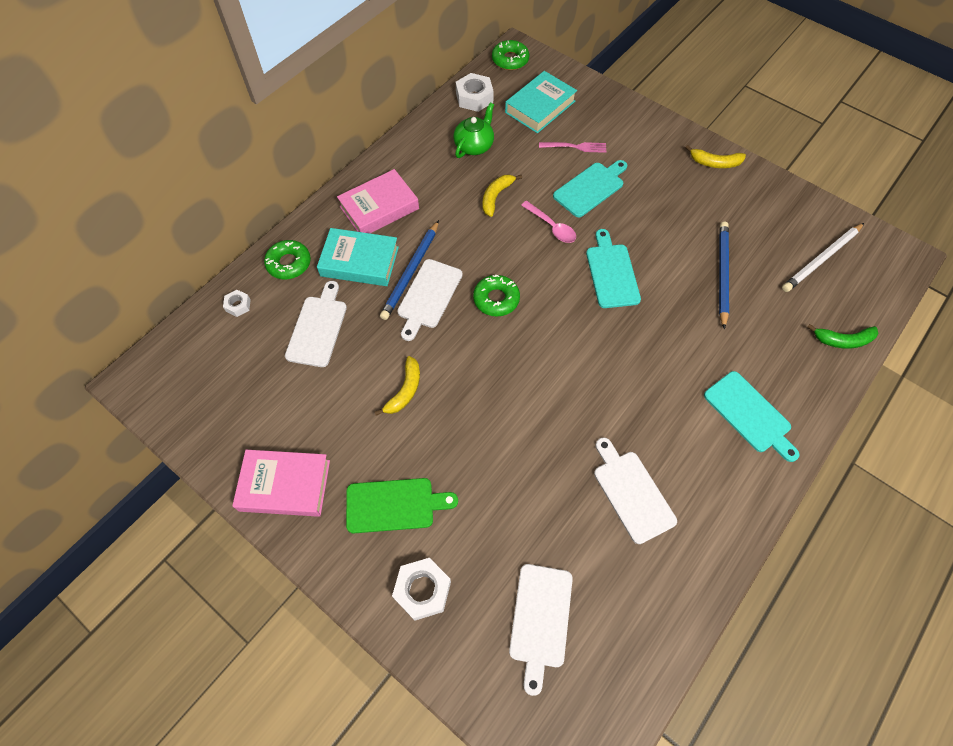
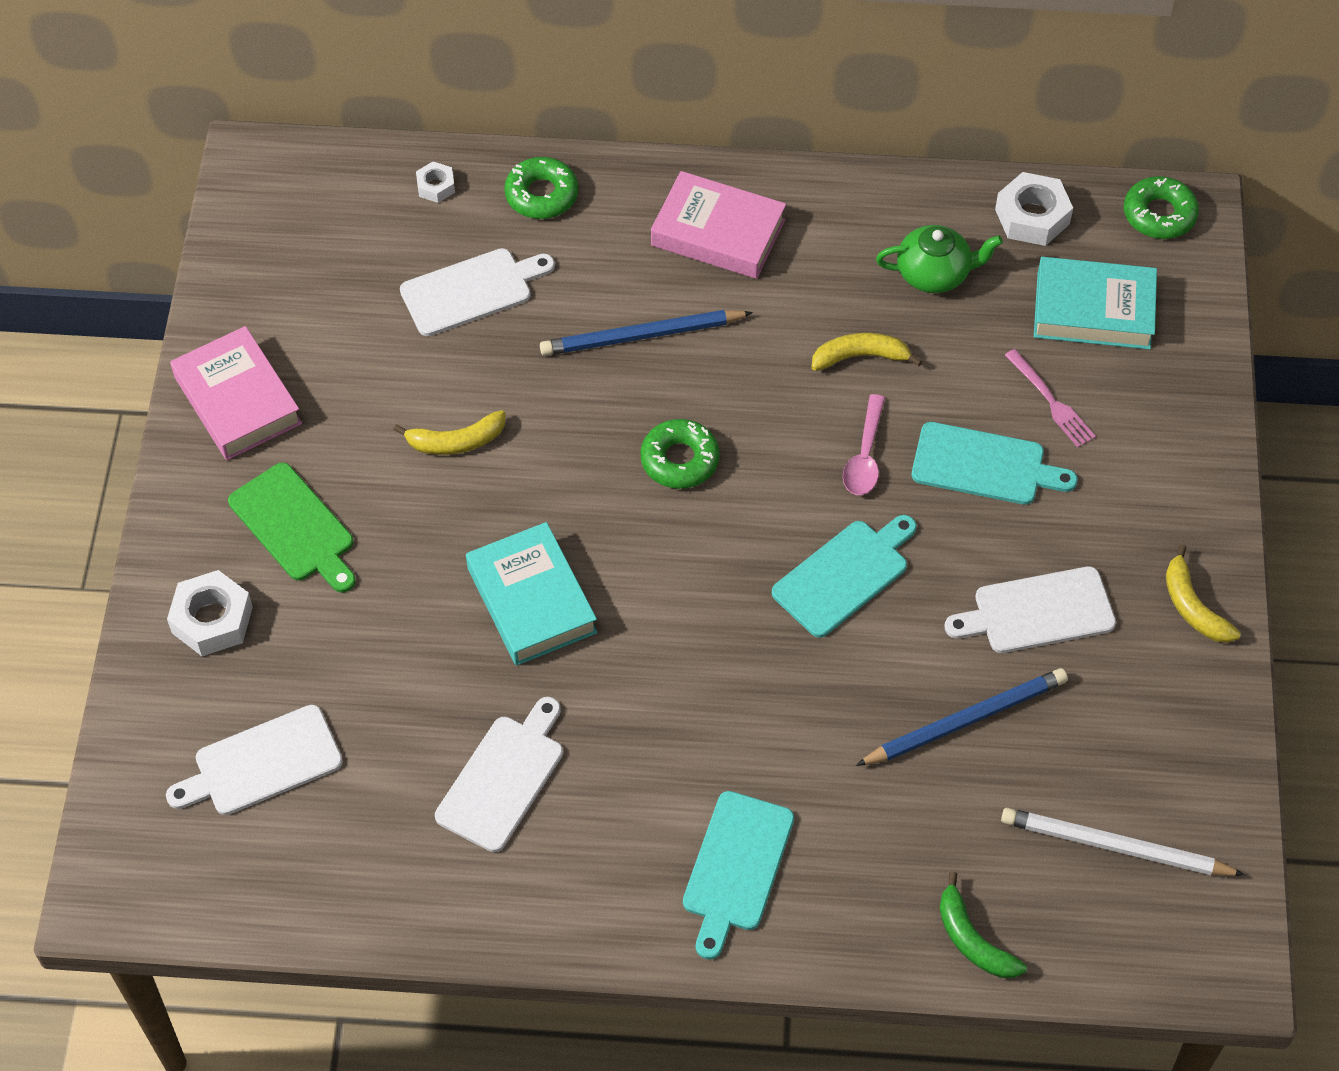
camera: 55 degrees right, 5 degrees down
(359, 261) = (610, 268): turquoise book -> turquoise book (532, 600)
(428, 296) = (619, 380): white cutting board -> white cutting board (1037, 611)

